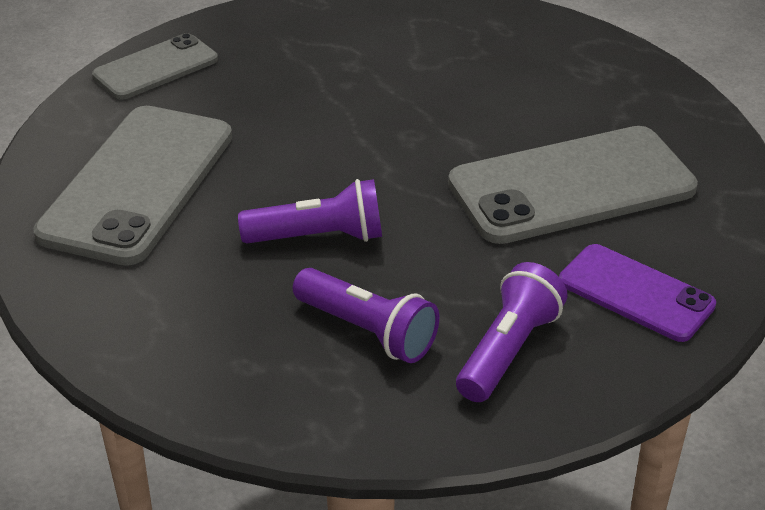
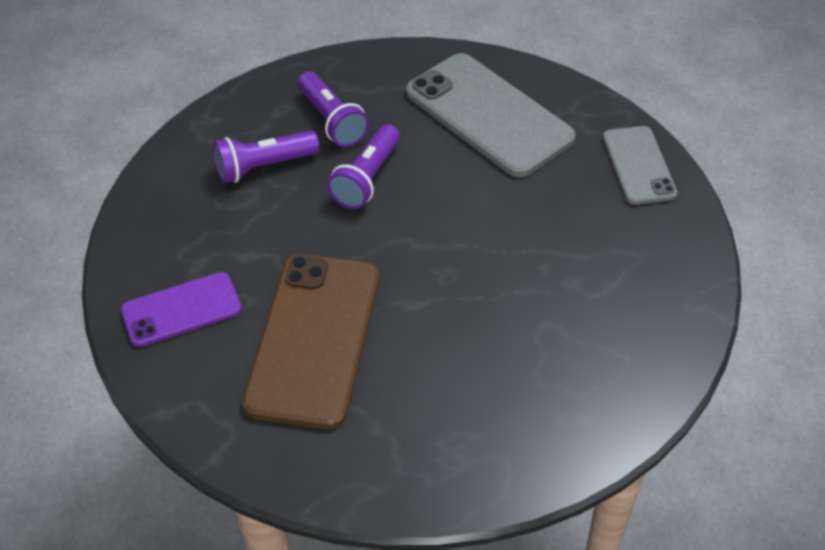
camera: 120 degrees right, 10 degrees up
(508, 350) = (193, 220): purple flashlight -> purple flashlight (332, 121)
(571, 186) = (314, 339): grey phone -> brown phone

